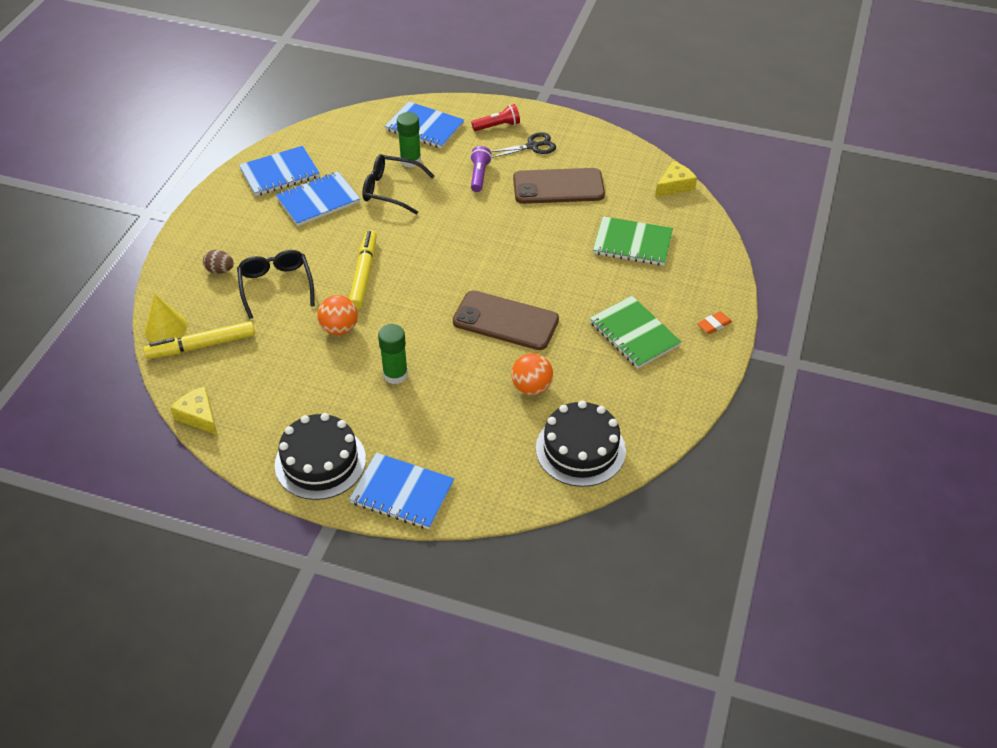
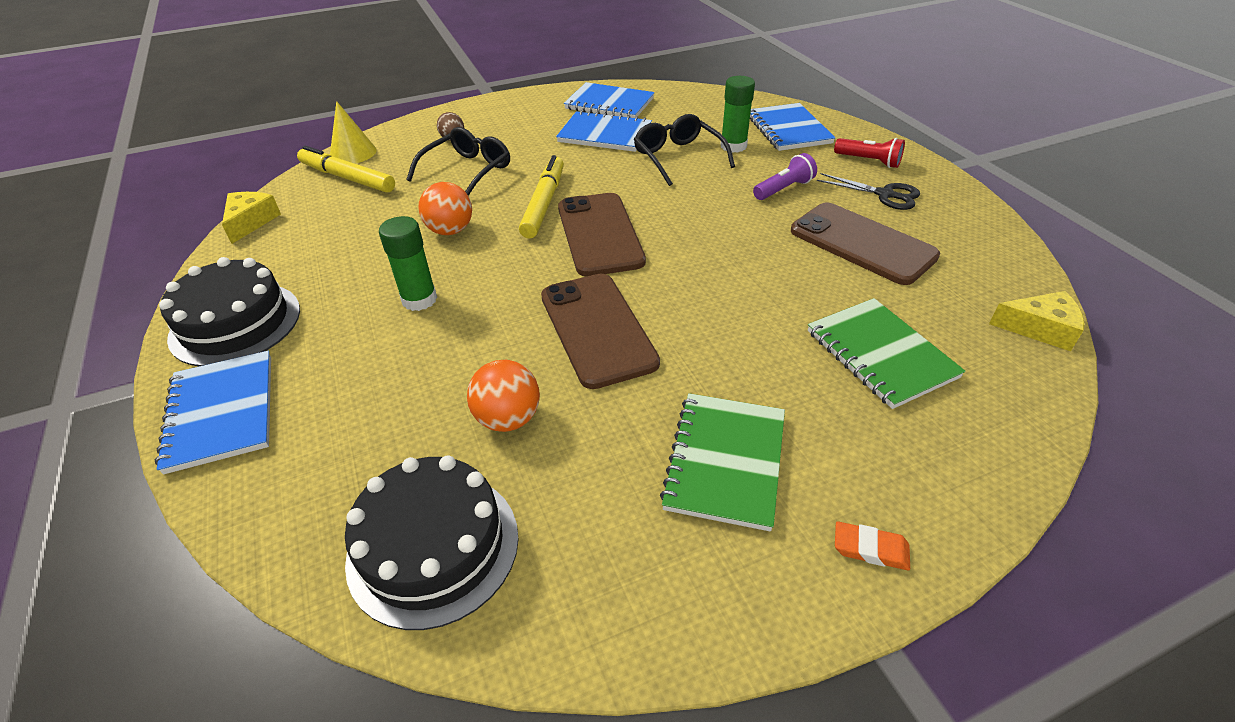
camera: 50 degrees right, 5 degrees down
(364, 274) = (544, 203): yellow marker -> yellow marker turned 45 degrees counterclockwise
(426, 271) = (600, 234): none -> brown phone

